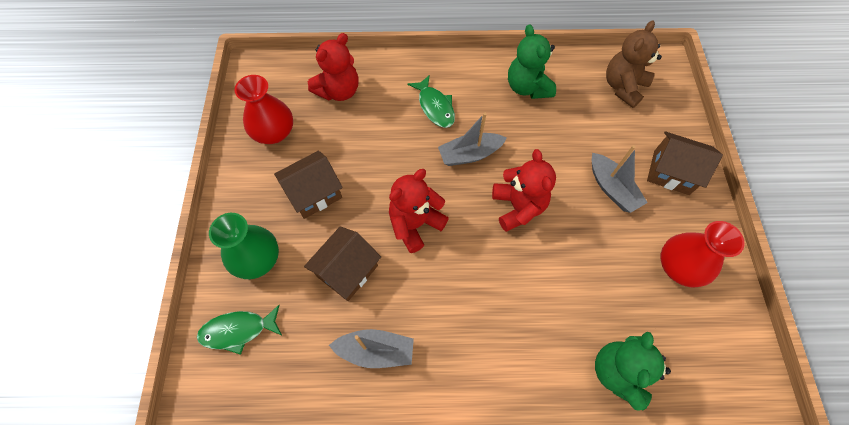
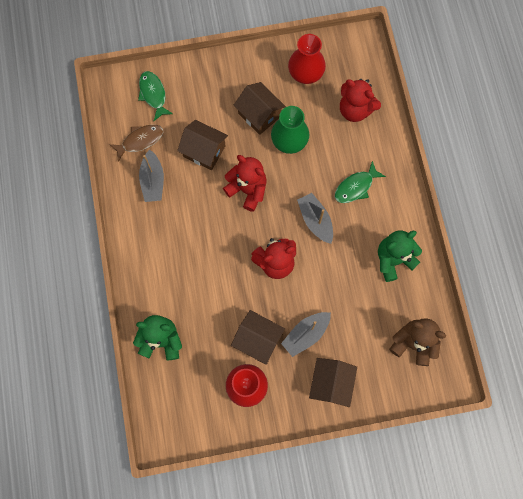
camera: 80 degrees right, 10 degrees up
(257, 259) = (203, 92): green vase -> green vase (289, 141)
(307, 361) = (140, 141): none -> brown fish
(618, 243) = (258, 339): none -> brown house

